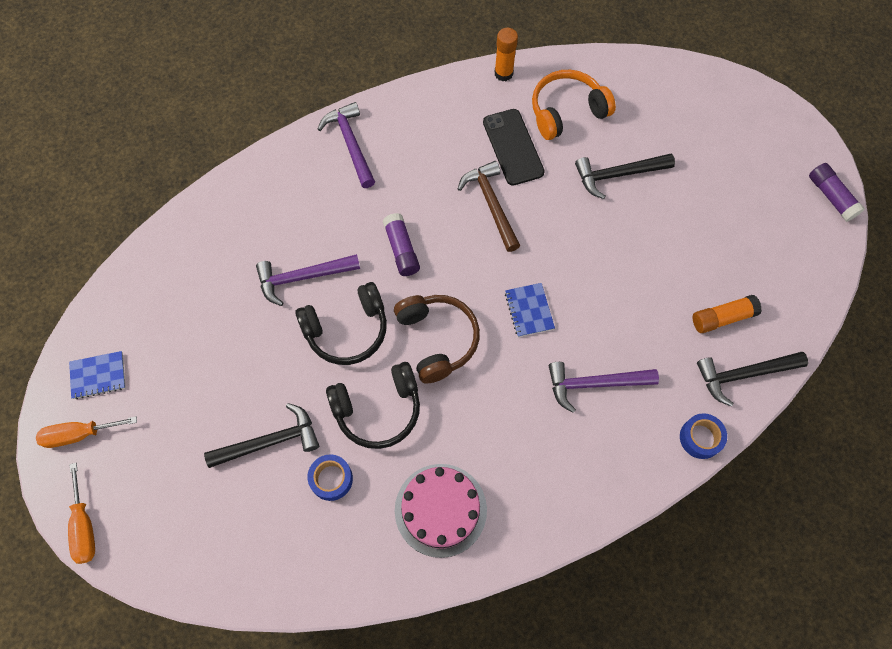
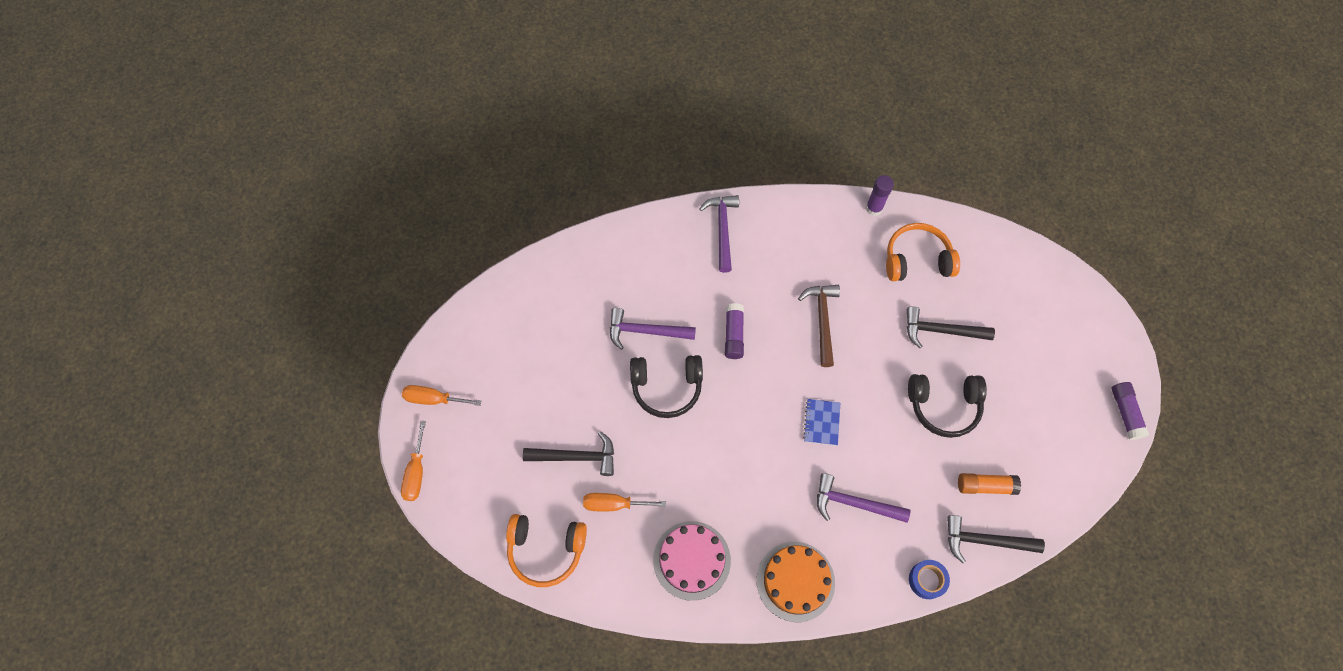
camera: 20 degrees right, 0 degrees up
(98, 376) = (462, 357): blue notebook -> none
(269, 559) = (546, 549): none -> orange headphones
(331, 479) = (614, 504): blue tape -> orange screwdriver
(378, 409) = (669, 461): black headphones -> black headphones (943, 406)
(437, 339) = (737, 420): brown headphones -> none
(503, 73) = (874, 208): orange glue stick -> purple glue stick
(513, 147) = (858, 276): black phone -> none
(562, 490) = (795, 581): none -> orange cake

